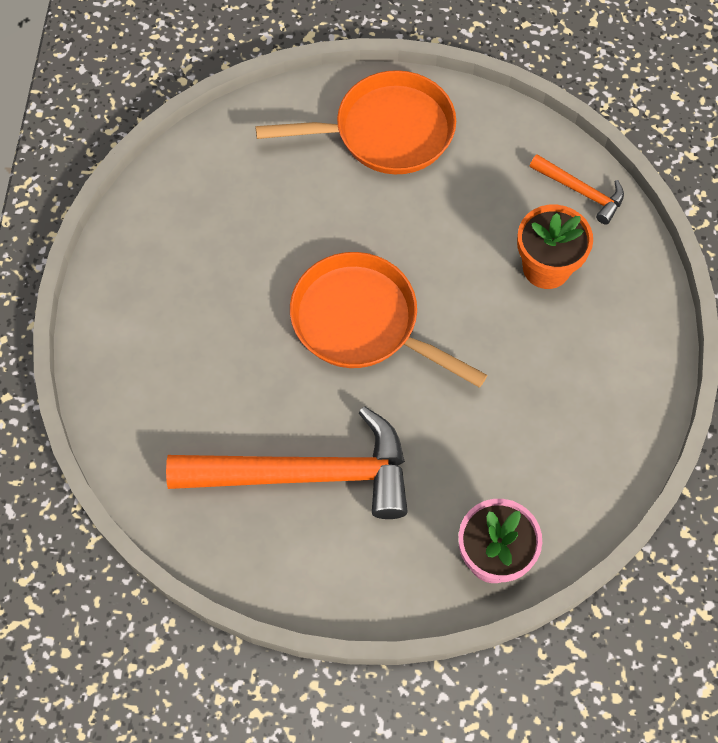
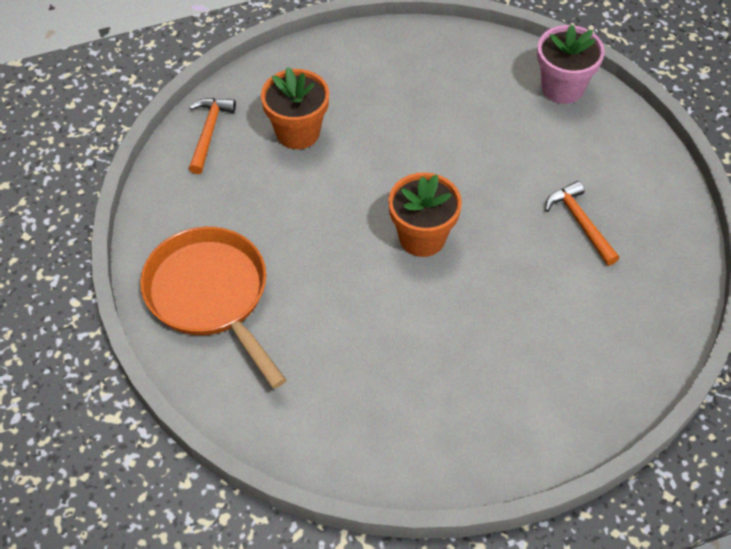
camera: 115 degrees left, 10 degrees down
(306, 474) = (580, 223): orange hammer -> orange hammer, size x0.47
(362, 322) = (422, 237): orange pan -> orange flower pot

